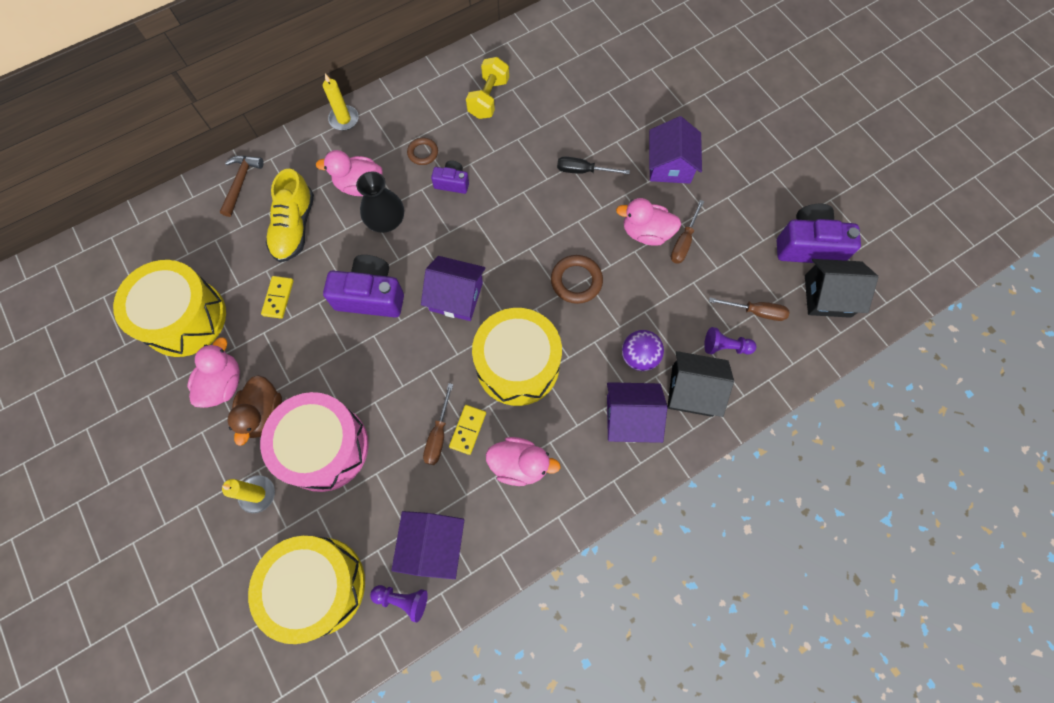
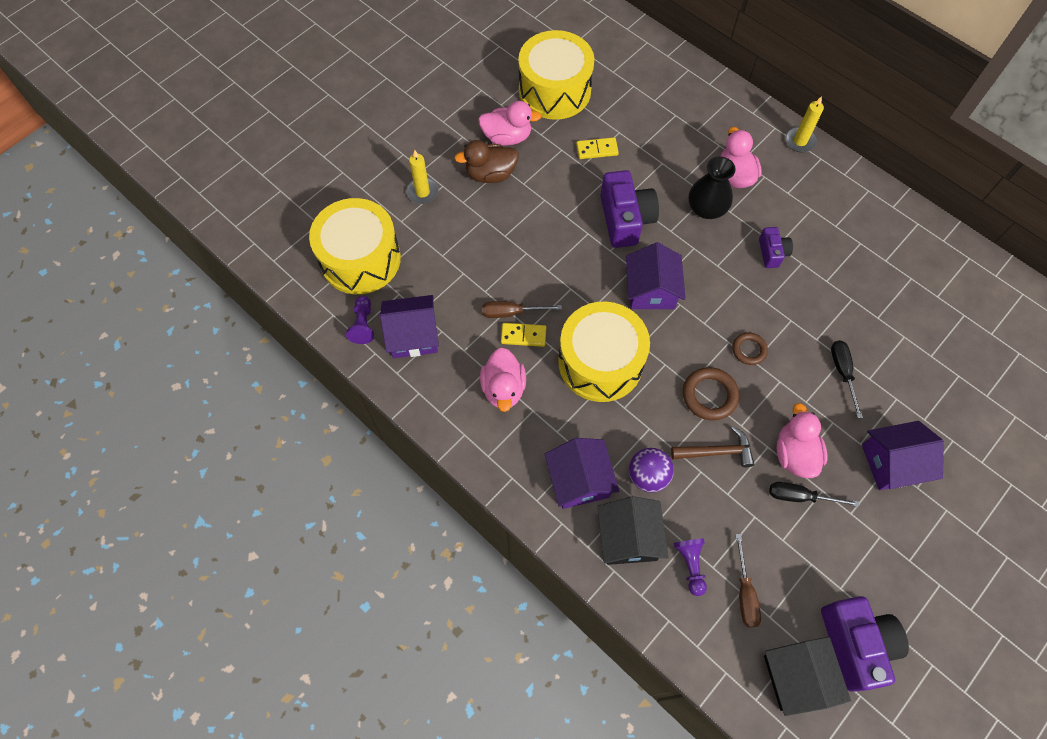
camera: 75 degrees right, 5 degrees down
(241, 183) = (696, 85): brown hammer -> brown hammer (716, 452)
(294, 227) = (669, 139): yellow shoe -> none
(324, 447) = (475, 227): pink drum -> none
(423, 153) = (794, 218): brown ring -> brown ring (749, 350)
(488, 98) = (887, 259): yellow dumbbell -> none
(683, 242) = (800, 496): brown screwdriver -> black screwdriver

